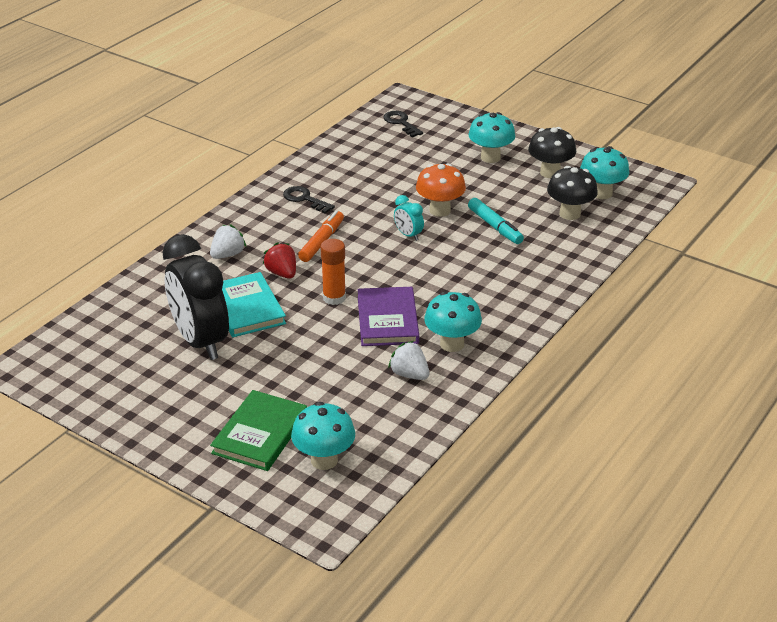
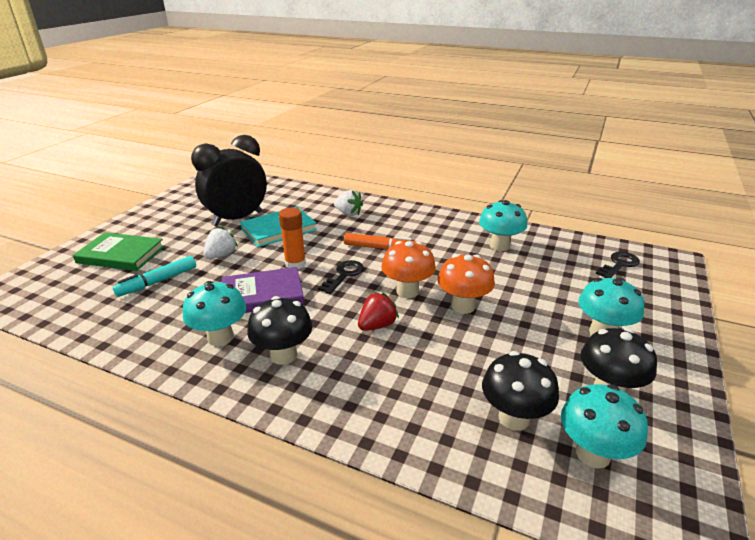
camera: 80 degrees right, 5 degrees down
(282, 273) = (328, 237): red strawberry -> red strawberry (377, 325)
(305, 199) = (442, 233): black key -> black key (344, 275)
(324, 460) = (75, 285): turquoise mushroom -> turquoise mushroom (499, 246)
(408, 235) = (407, 291): turquoise clock -> orange mushroom
(409, 374) = (176, 316): white strawberry -> white strawberry (221, 255)
(485, 308) = (283, 355): none -> black mushroom
(495, 226) = (449, 349): turquoise marker -> turquoise marker (158, 282)

